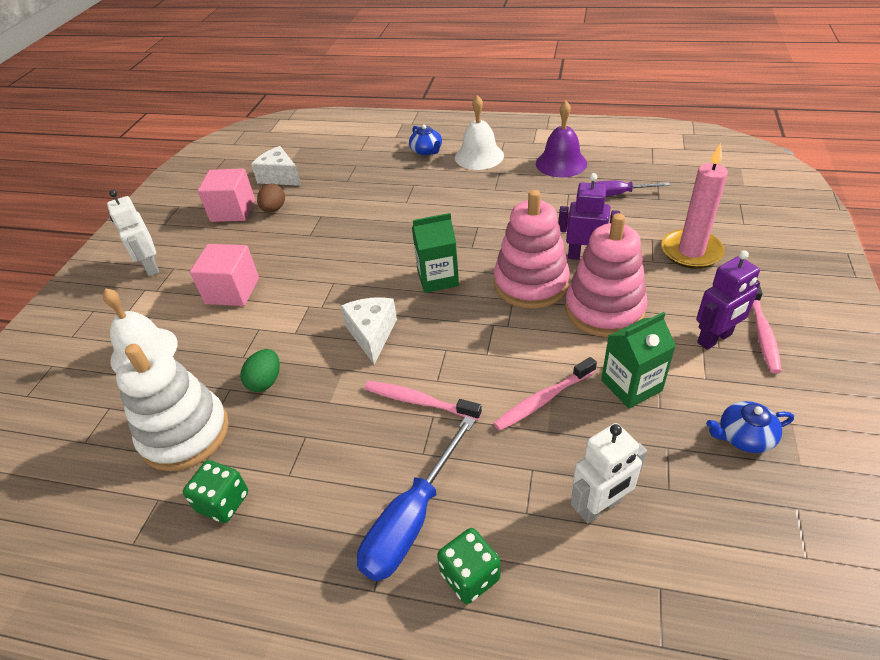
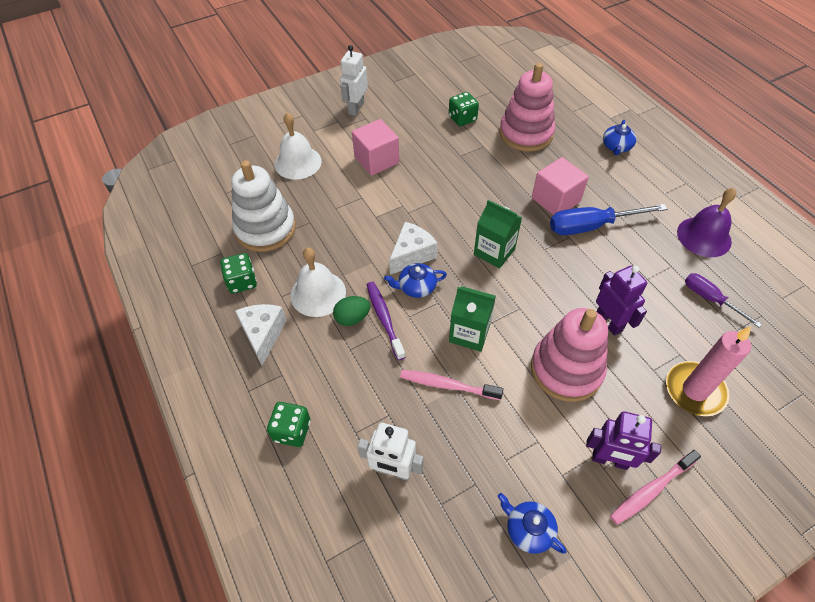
camera: 45 degrees right, 10 degrees up
(233, 211) = (439, 101): pink cube -> pink cube (555, 200)
(265, 381) = (329, 233): green egg -> green egg (352, 318)
(274, 209) = (462, 118): brown egg -> green dice
(280, 177) = (494, 95): white cheese -> white cheese (263, 334)
(411, 354) = (416, 287): none -> blue teapot
(412, 519) = (302, 376): blue screwdriver -> blue screwdriver (591, 226)
(419, 401) = (384, 319): pink toothbrush -> purple toothbrush
(479, 156) = (648, 181): white bell -> white bell (318, 293)
(530, 283) = (545, 308): pink stacking toy -> pink stacking toy (526, 134)
(631, 385) = (509, 430): green carton -> green carton (469, 333)

